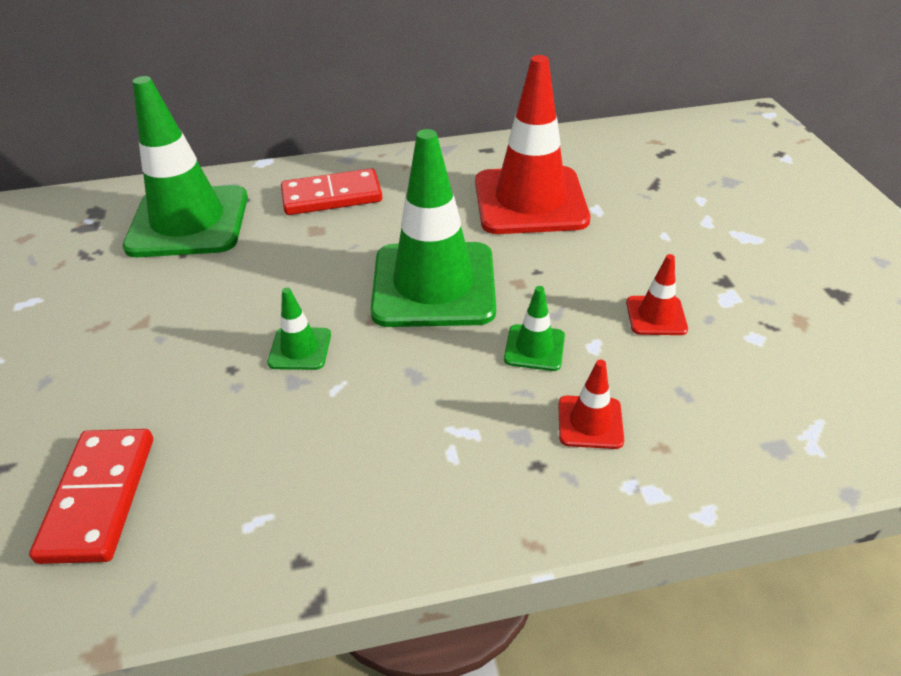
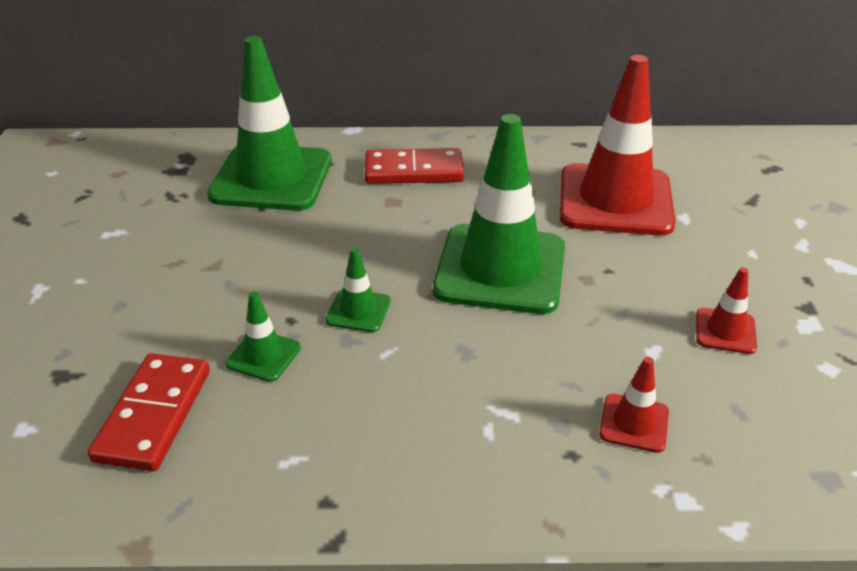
camera: 10 degrees right, 5 degrees down
(534, 348) = (591, 344): green traffic cone -> green traffic cone (263, 356)

